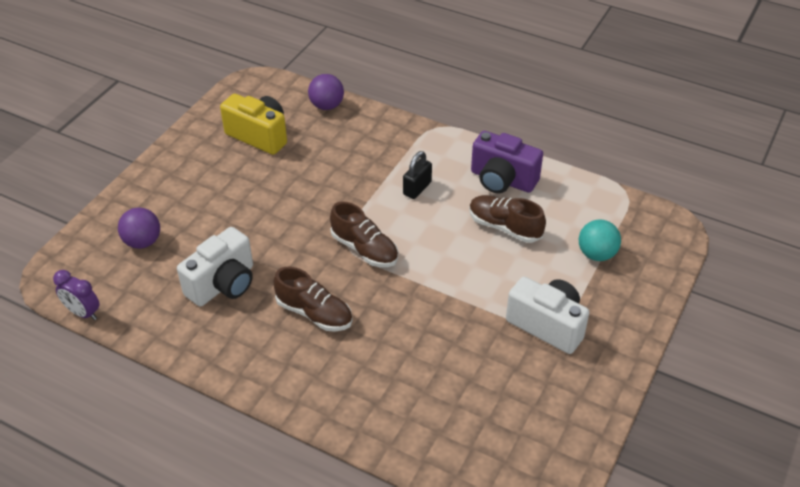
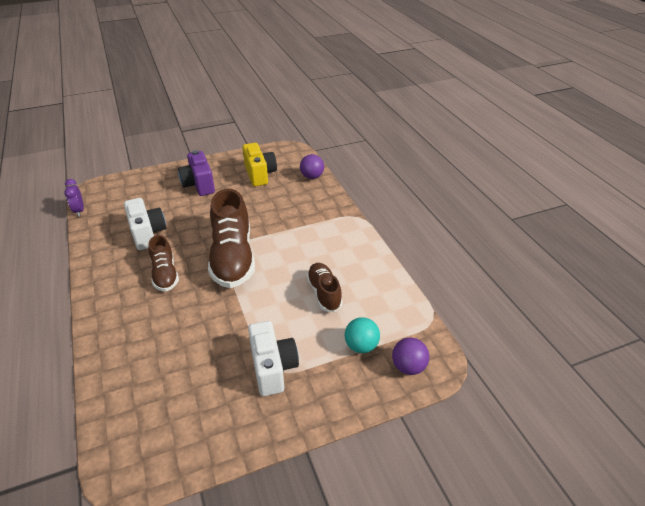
camera: 40 degrees right, 5 degrees down
(143, 242) = (144, 194): purple ball -> purple ball (408, 367)
(223, 284) = (147, 234): white camera -> white camera turned 105 degrees counterclockwise
(364, 249) = (233, 258): brown shoe -> brown shoe, size x1.79
(417, 188) = (303, 242): black padlock -> none
(502, 180) = (358, 266): purple camera -> purple camera (199, 185)

